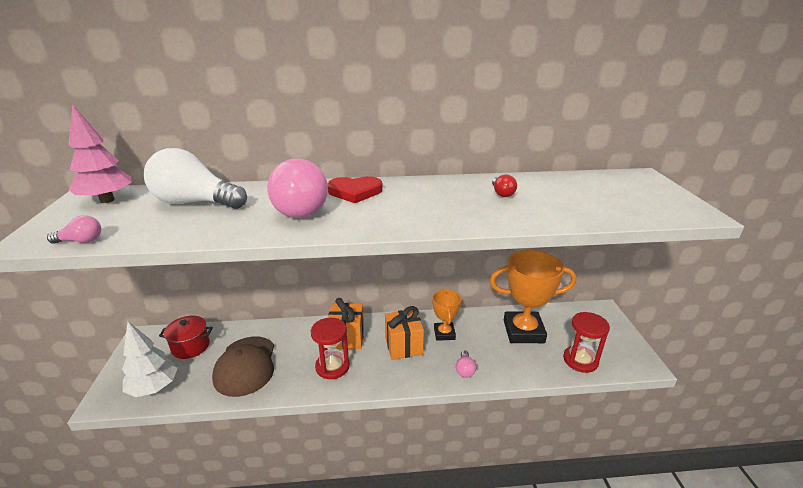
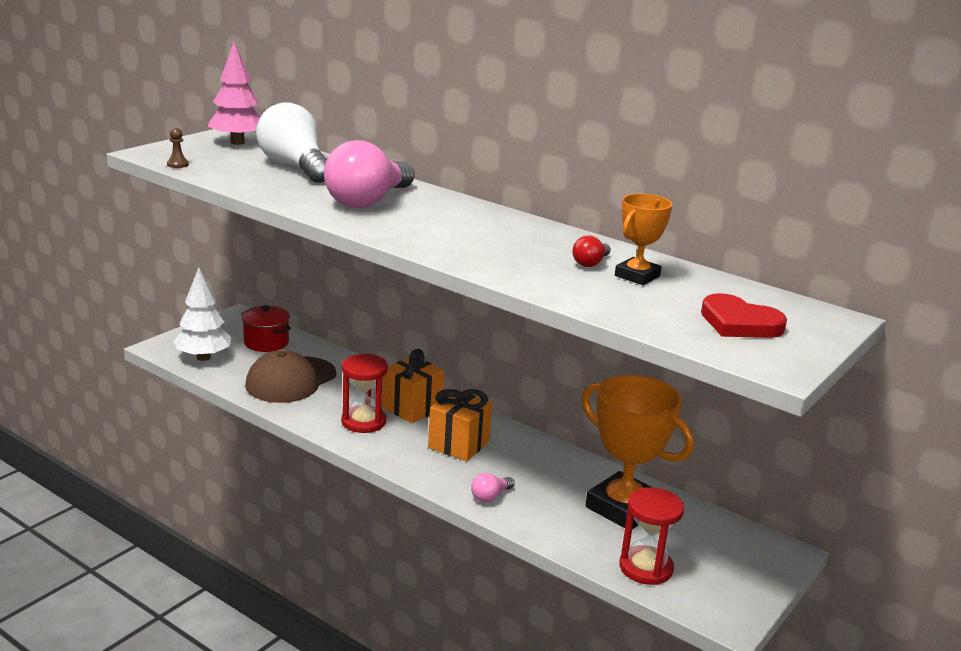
camera: 40 degrees right, 5 degrees down
(81, 241) = (177, 164): pink light bulb -> brown pawn
(355, 192) = (443, 207): red heart -> red heart (739, 323)
(444, 333) = (521, 459): orange trophy -> orange trophy (637, 276)

